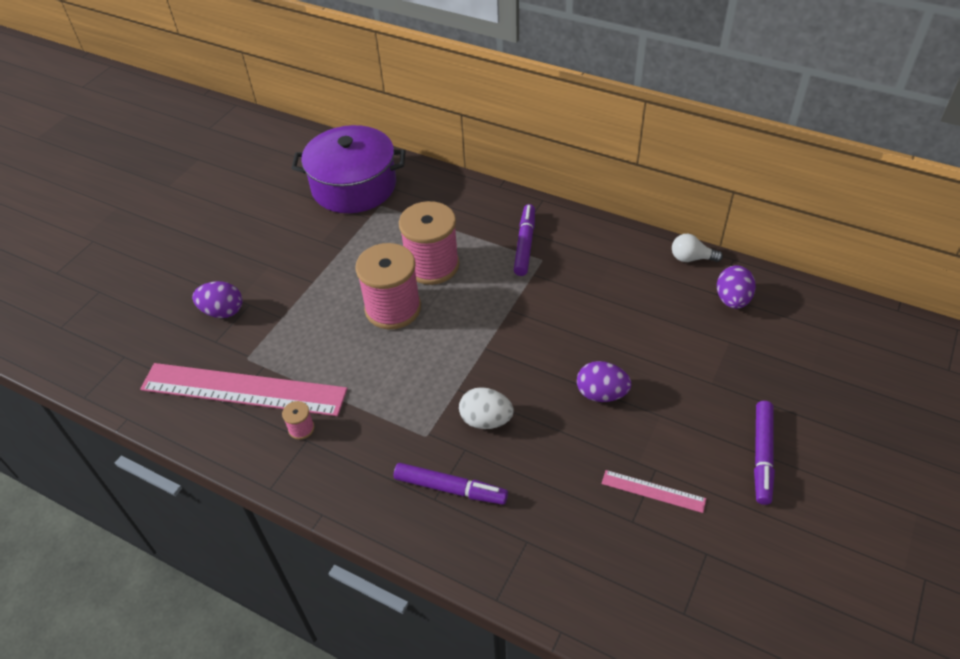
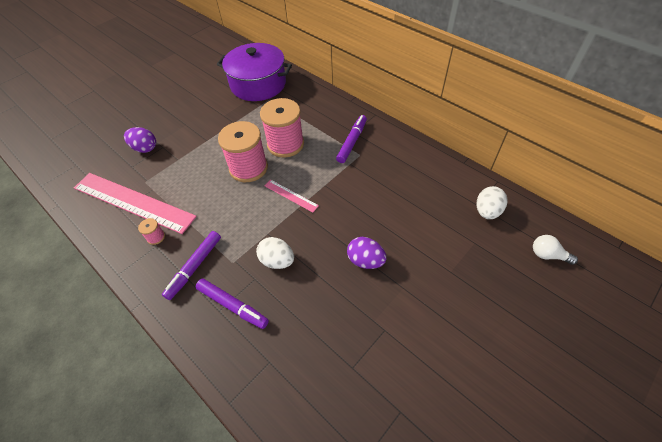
camera: 15 degrees right, 5 degrees up
(653, 491) = (376, 347): pink ruler -> pink ruler (291, 195)
(691, 258) = (466, 174): white light bulb -> white light bulb (547, 255)
(732, 300) = (487, 211): purple egg -> white egg
(762, 456) = (471, 341): purple marker -> purple marker (194, 267)

